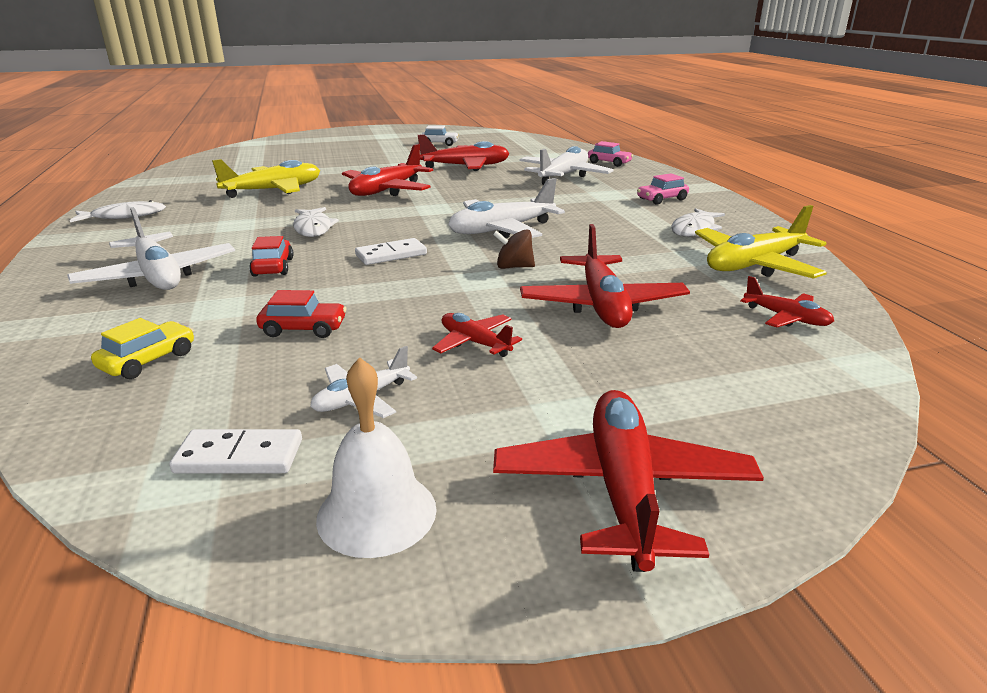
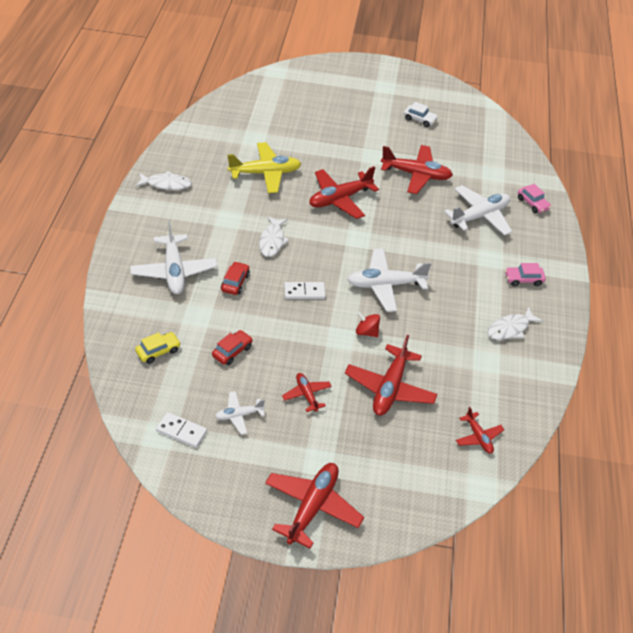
camera: 20 degrees right, 20 degrees up
(303, 329) = (232, 351): red car -> red car turned 75 degrees counterclockwise
(377, 513) = (220, 480): white bell -> none
(514, 267) = (366, 332): brown spinning top -> red spinning top
(754, 265) = (509, 383): yellow plane -> none

